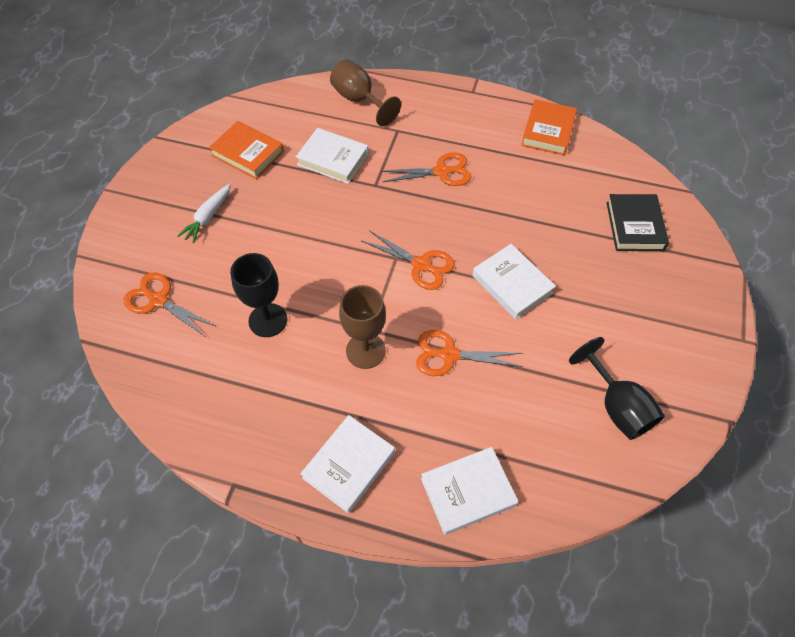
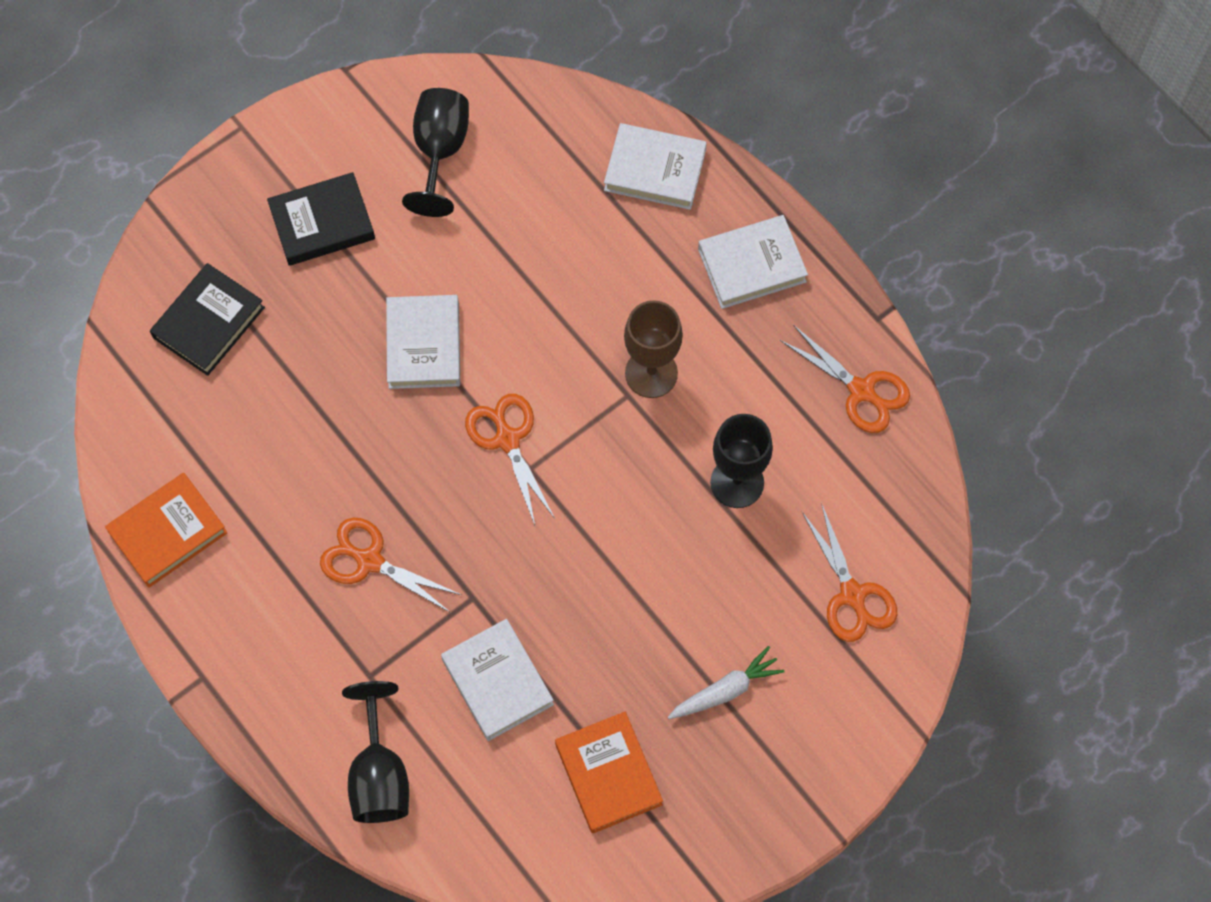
camera: 145 degrees left, 10 degrees up
(359, 100) = (379, 775): brown goblet -> black goblet
(449, 355) = (563, 310): orange scissors -> orange scissors (861, 391)
(636, 314) = (322, 223): none -> black book

